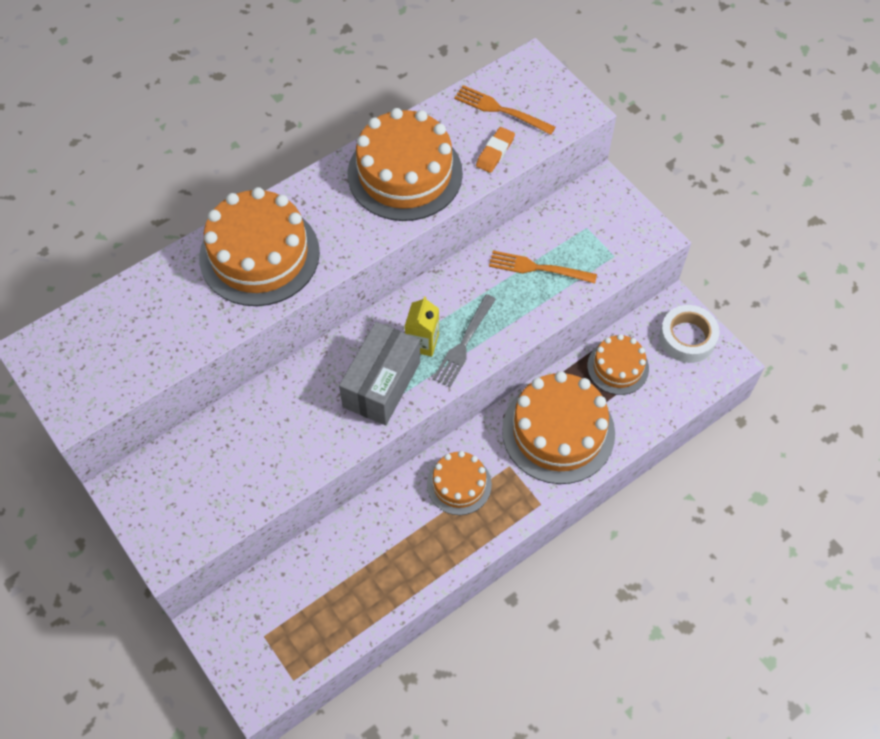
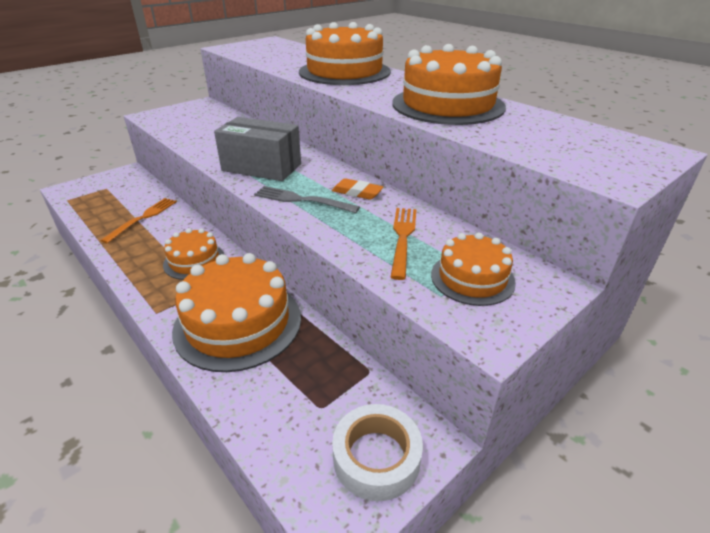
camera: 85 degrees right, 25 degrees down
(422, 342) = (303, 181): yellow carton -> none
(495, 152) = (503, 137): orange eraser -> orange eraser (357, 192)
(501, 110) = (567, 138): orange fork -> orange fork (143, 218)
(618, 367) = (321, 374): orange cake -> orange cake (472, 278)

